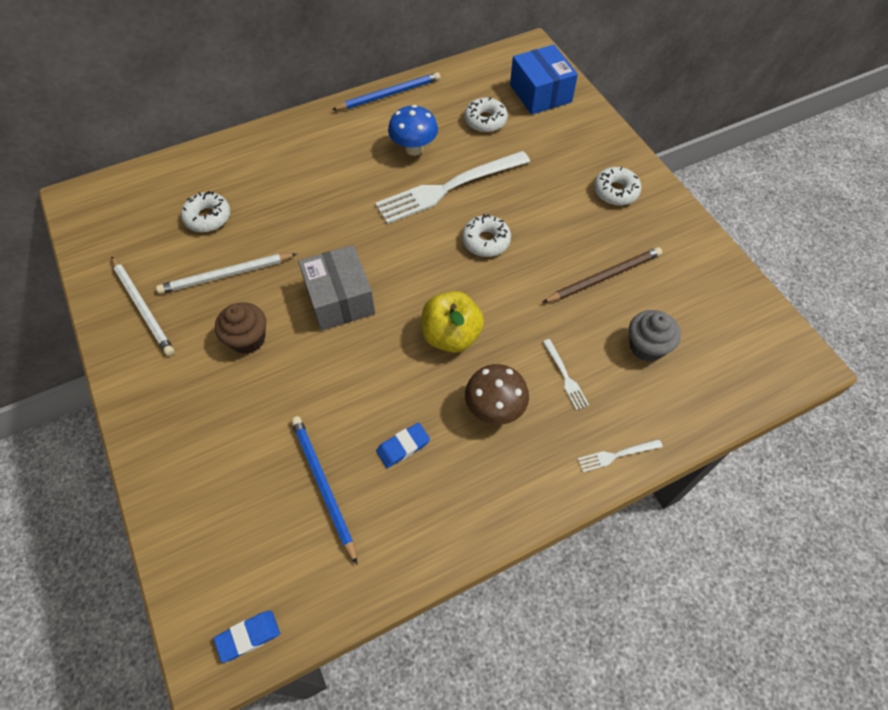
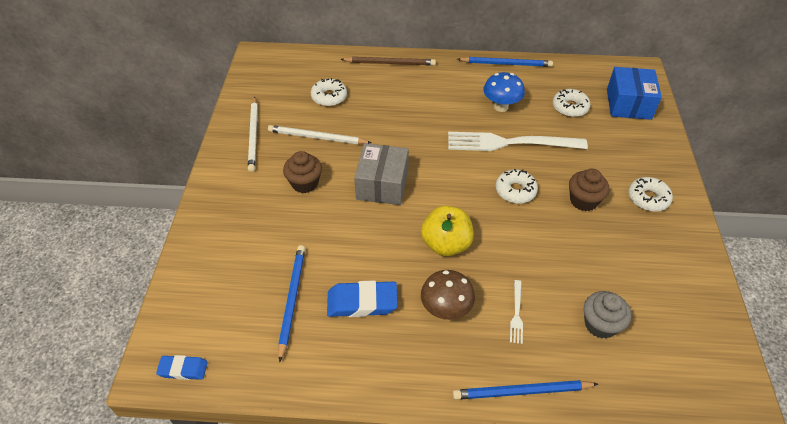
camera: 30 degrees right, 10 degrees down
(403, 447) = (362, 302): blue eraser -> blue eraser, size x1.66
(558, 221) = (583, 201): none -> brown cupcake
(604, 277) = (597, 257): brown pencil -> brown pencil (390, 63)
(616, 455) = (521, 392): white fork -> blue pencil

